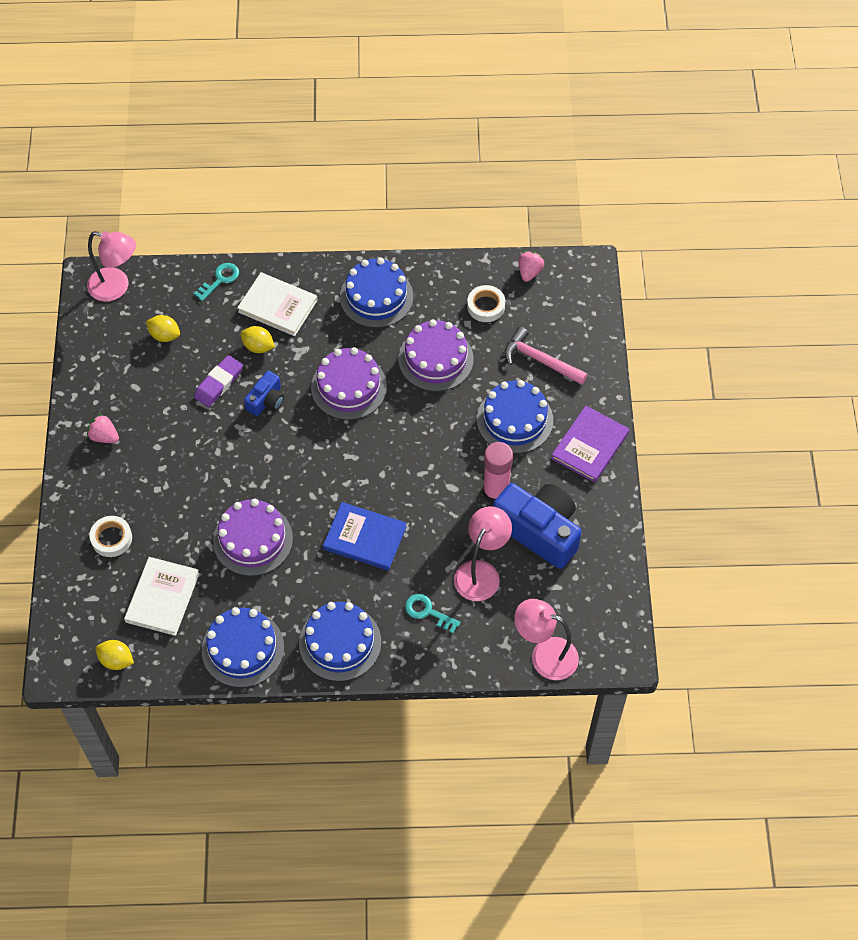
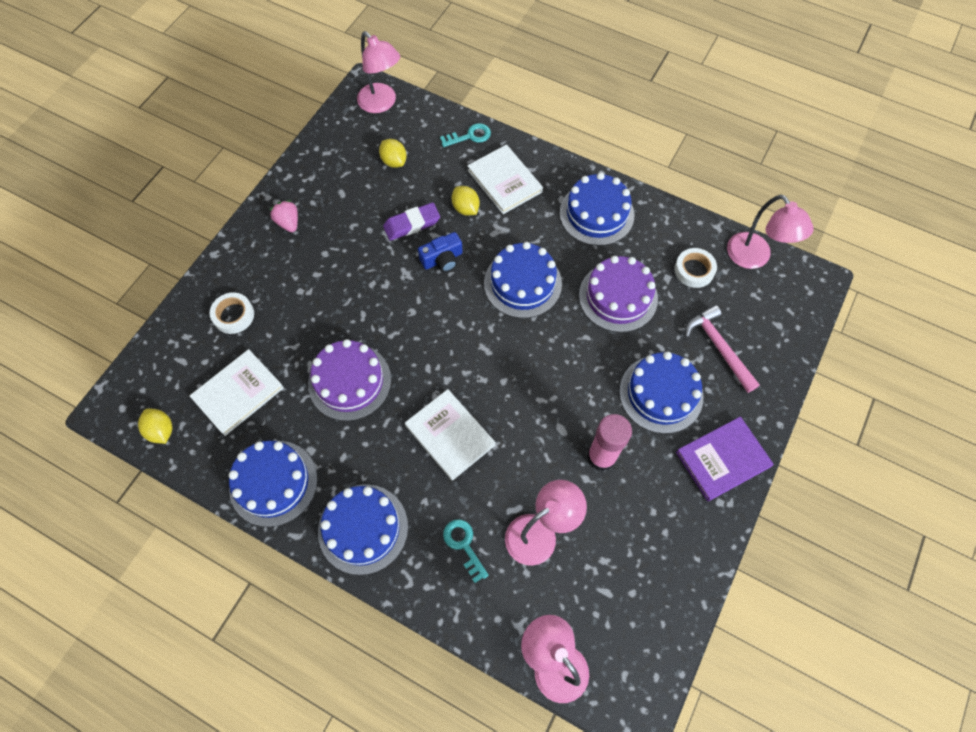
camera: 30 degrees right, 5 degrees up
(349, 387) = (522, 283): purple cake -> blue cake
(365, 538) = (450, 435): blue book -> white book
(529, 272) = (754, 258): pink strawberry -> pink lamp
(539, 531) = (622, 521): blue camera -> none

